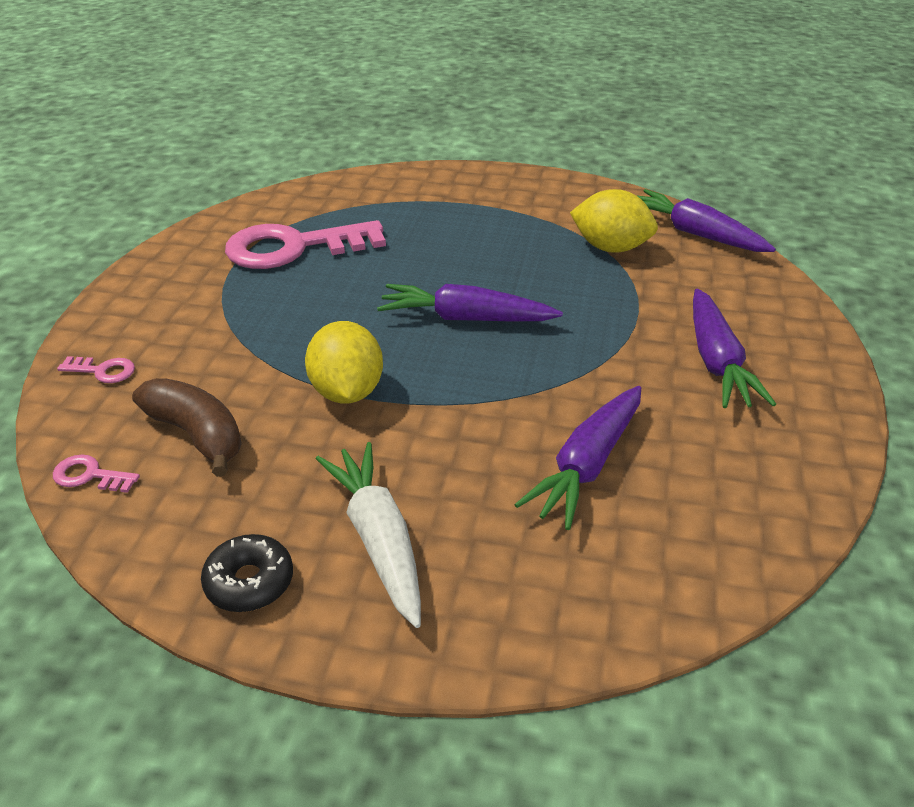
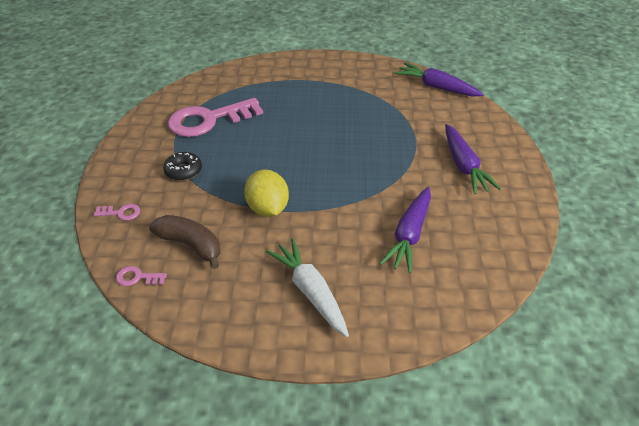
camera: 10 degrees left, 5 degrees up
(249, 582) = (248, 325): black donut -> black donut (183, 171)
(466, 318) = (322, 155): purple carrot -> none
(610, 248) = (391, 101): yellow lemon -> none

